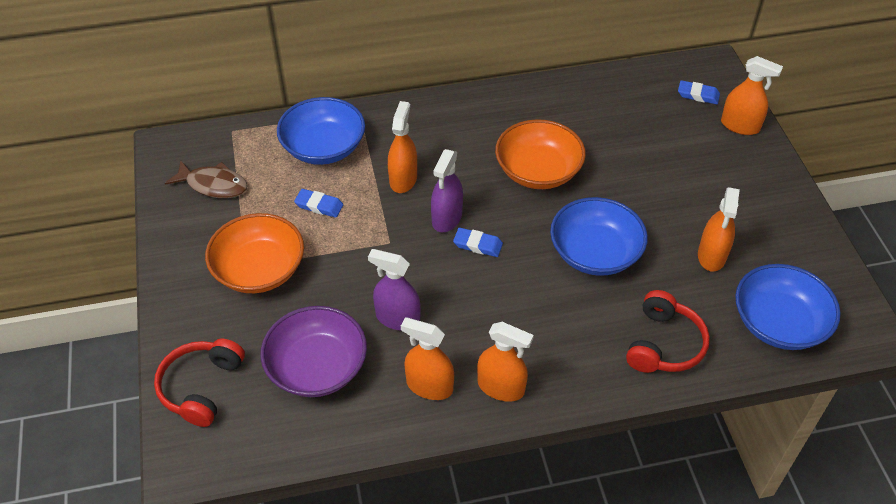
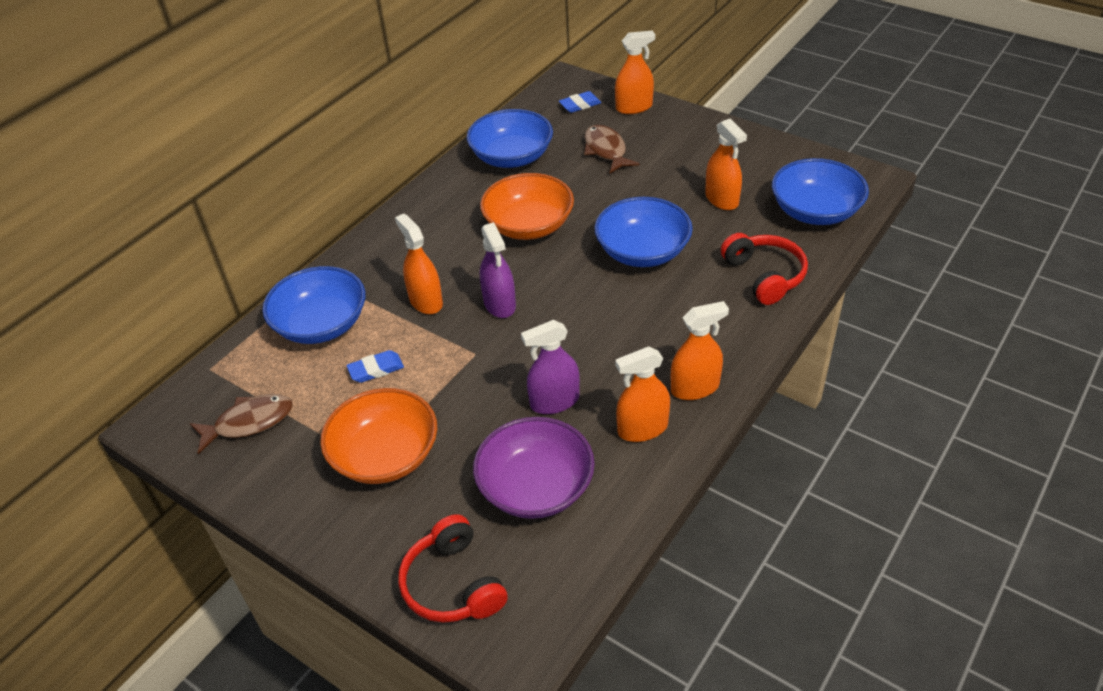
camera: 40 degrees left, 5 degrees down
(478, 245) = (549, 305): blue eraser -> none
(592, 106) = (512, 157): none -> blue bowl
(670, 149) = (606, 150): none -> brown fish

